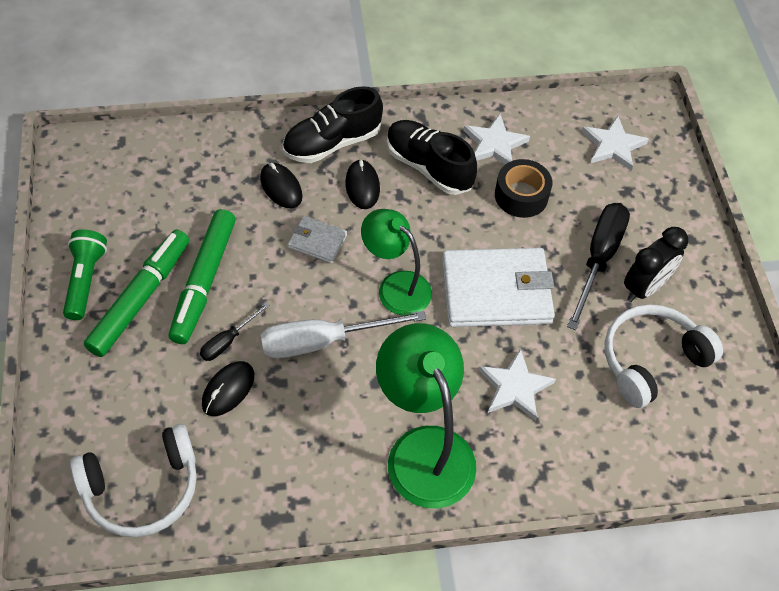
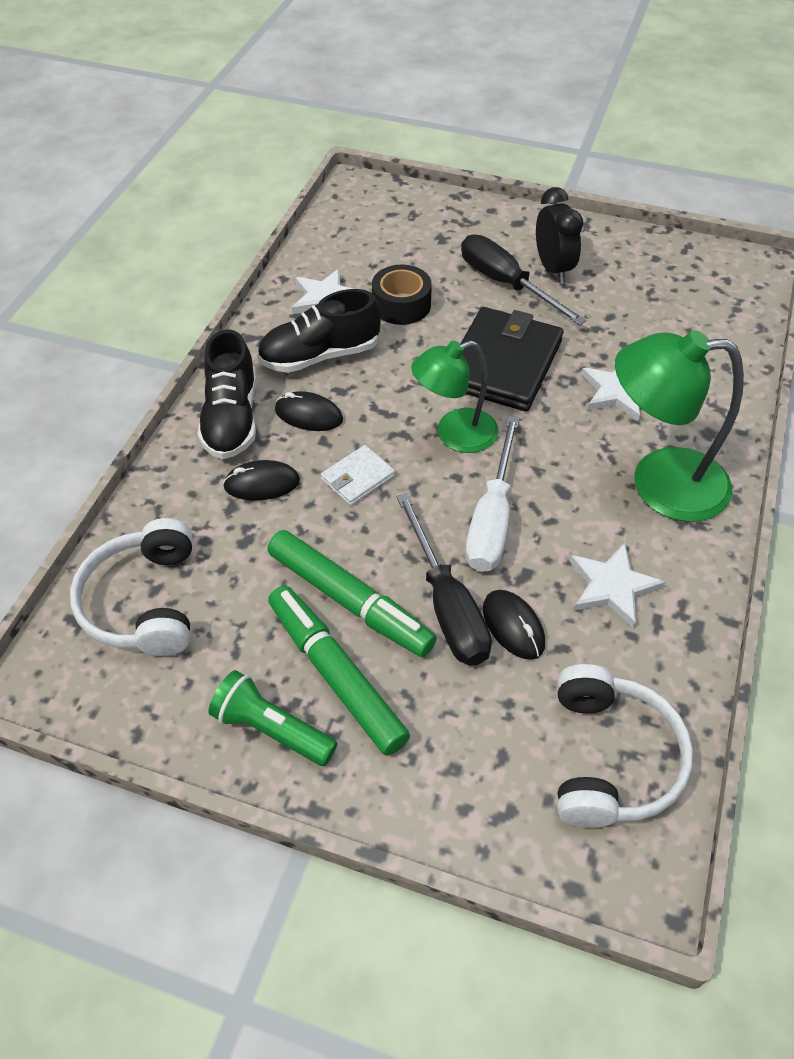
camera: 60 degrees left, 5 degrees down
(228, 341) = (446, 604): black screwdriver -> black screwdriver, size x1.91
(496, 291) = (503, 364): white wallet -> black wallet
(613, 145) = (384, 226): white star -> white star (612, 586)
(651, 360) = (630, 295): white headphones -> white headphones (143, 602)

